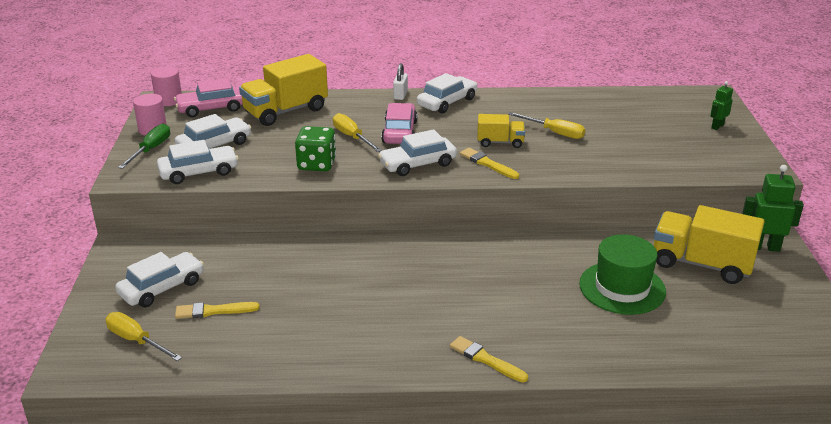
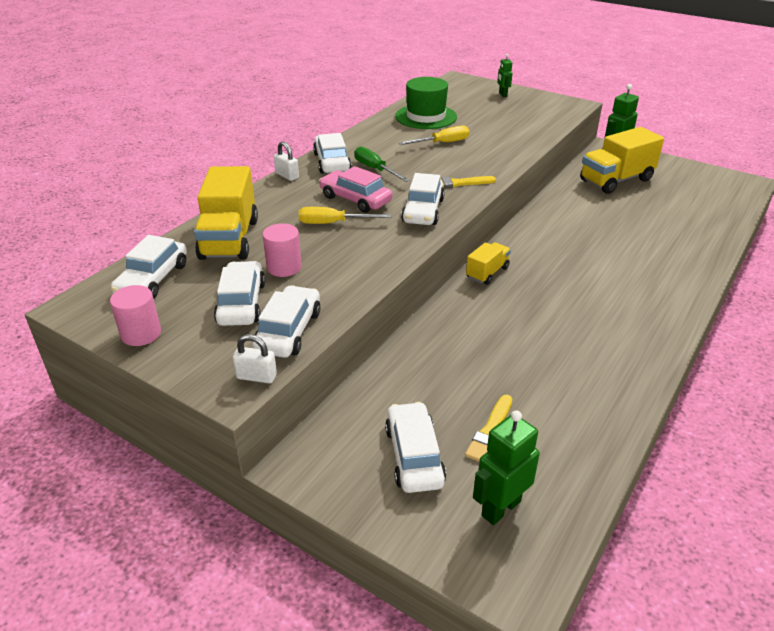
camera: 55 degrees left, 5 degrees up
(136, 340) = (500, 508): yellow screwdriver -> green robot
(142, 180) = (256, 376): none -> white padlock
(151, 149) = (190, 349): green screwdriver -> green screwdriver (375, 169)
(169, 100) = (85, 301): pink cylinder -> pink cylinder (284, 267)
(211, 108) = (153, 279): pink car -> white car
(316, 164) = (361, 257): green dice -> none
(486, 359) = (672, 305): yellow brush -> none
(500, 142) = (430, 167): yellow truck -> yellow truck (487, 273)
(622, 288) = (621, 217): green hat -> green hat (426, 117)

